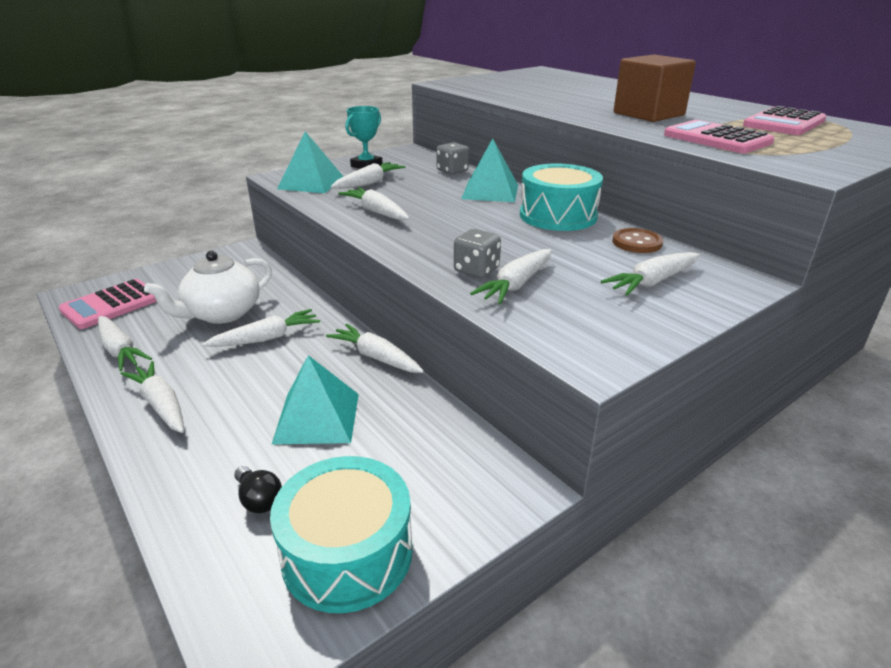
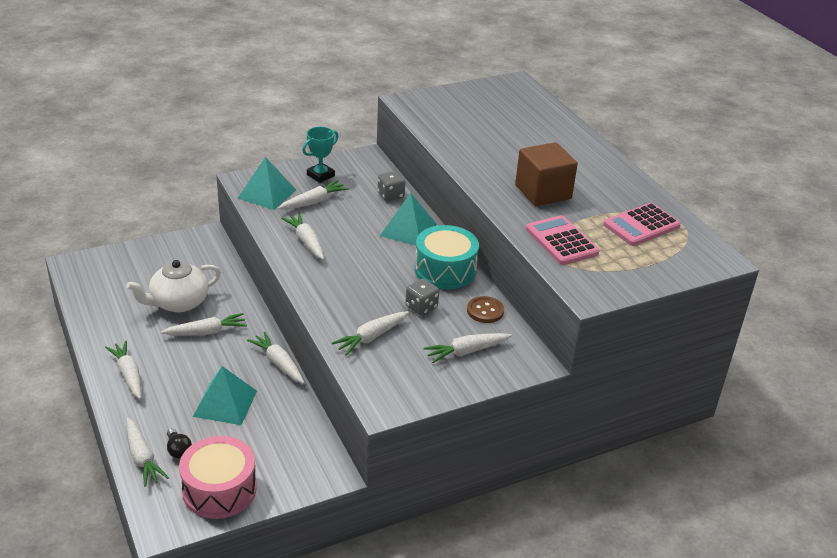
camera: 10 degrees right, 5 degrees up
(111, 305) = (99, 279): pink calculator -> none
(120, 350) = (104, 324): white carrot -> white carrot (142, 458)
(347, 553) = (219, 489): turquoise drum -> pink drum
(476, 270) = (351, 319): grey dice -> grey dice (421, 307)

